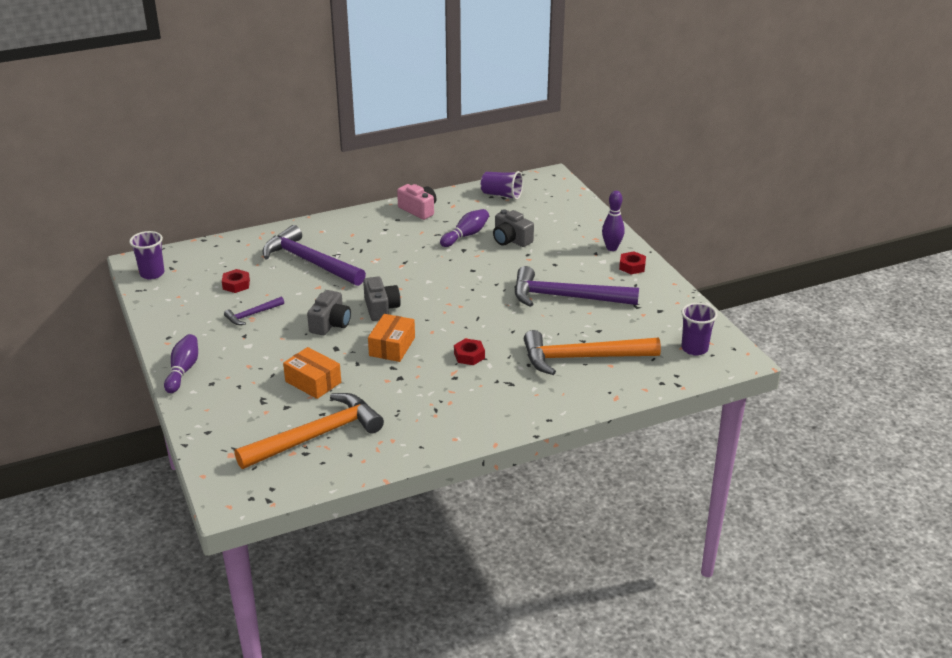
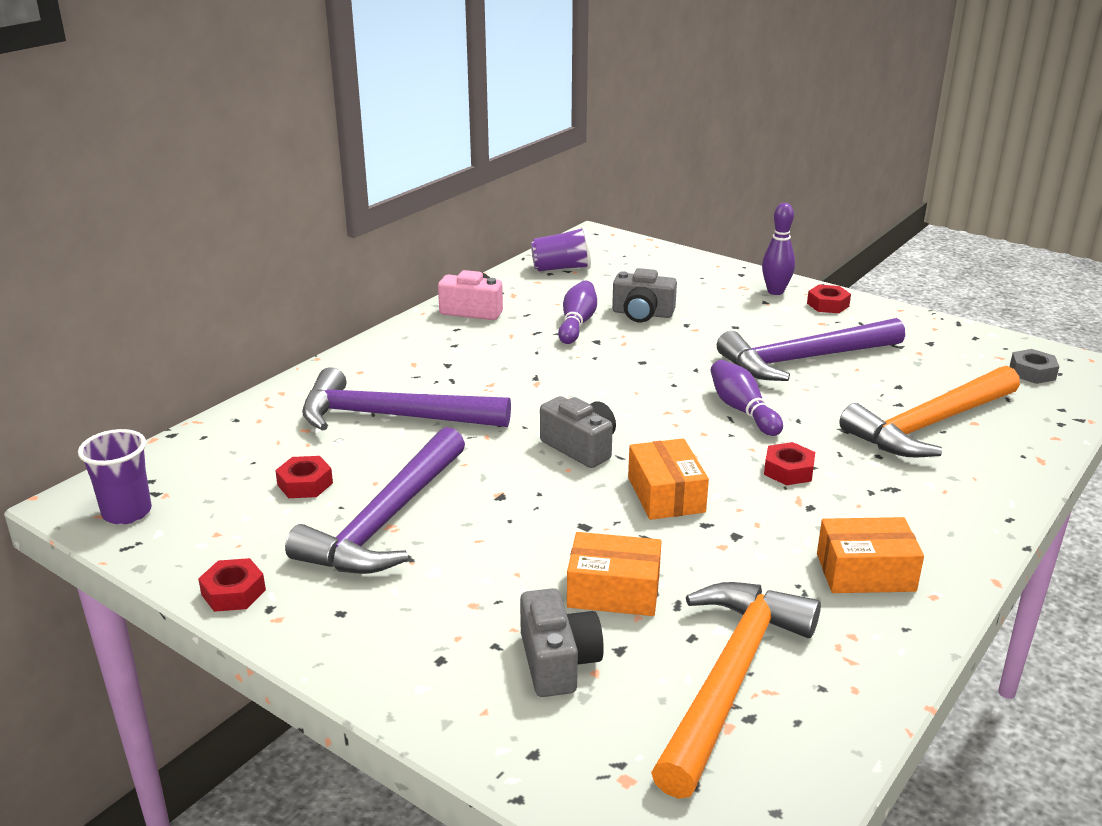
camera: 30 degrees left, 5 degrees down
(161, 325) = (233, 592): none -> red nut
(183, 371) = (362, 657): purple bowling pin -> purple bowling pin (742, 410)
(252, 315) = (385, 521): purple hammer -> purple hammer, size x2.13
(330, 324) = (531, 493): grey camera -> grey camera (558, 662)
(437, 416) = (865, 572): none -> orange box
(694, 349) = (1032, 372): purple cup -> grey nut

